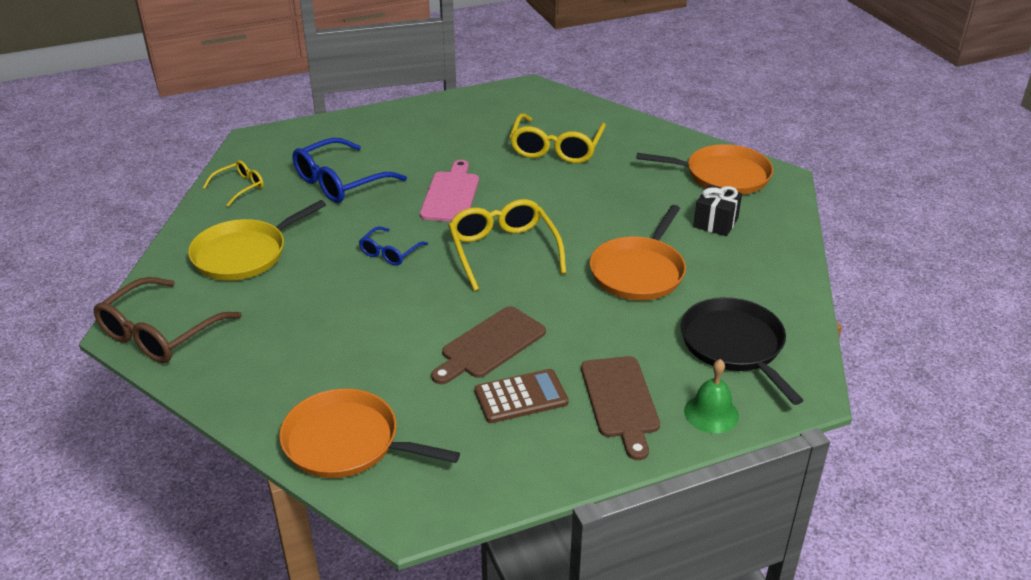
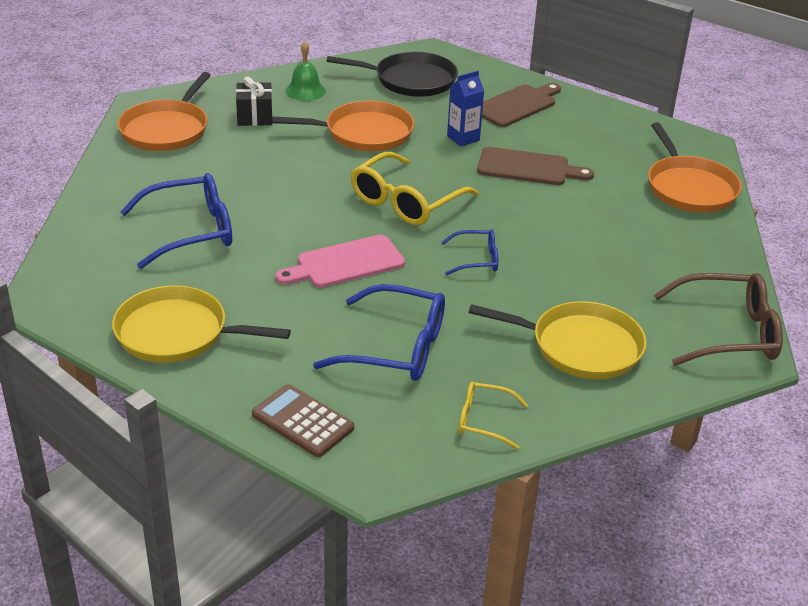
camera: 125 degrees left, 0 degrees up
(447, 117) = (177, 333): none -> yellow pan
(521, 397) = (561, 139): brown calculator -> brown calculator (302, 421)
(556, 148) = (191, 231): yellow glasses -> blue glasses
(580, 328) = (463, 138): none -> blue carton
(711, 413) = (488, 75): green bell -> green bell (305, 91)
(723, 175) = (166, 129): orange pan -> orange pan turned 135 degrees counterclockwise
(734, 345) = (411, 80): black pan -> black pan turned 120 degrees counterclockwise

